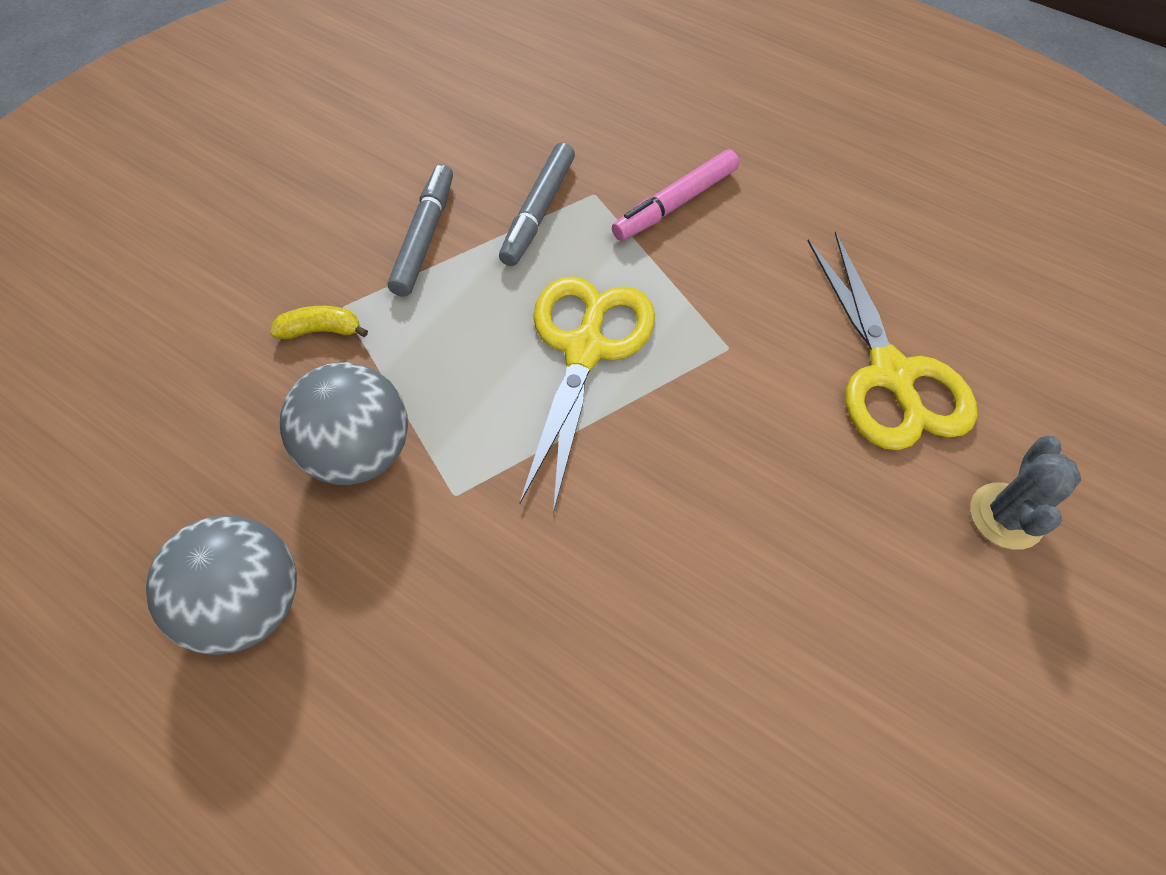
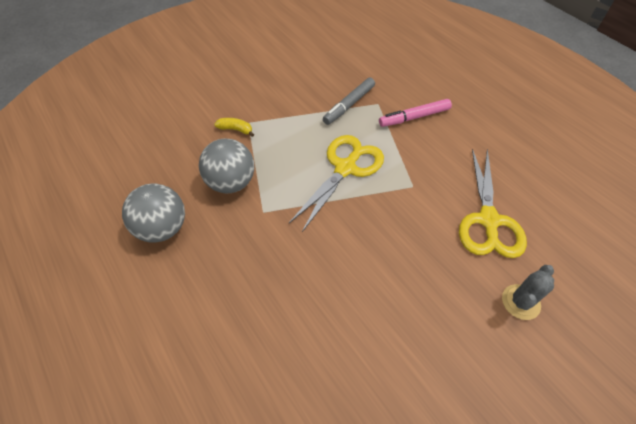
camera: 20 degrees right, 5 degrees down
(424, 237) = (294, 103): grey marker -> none

